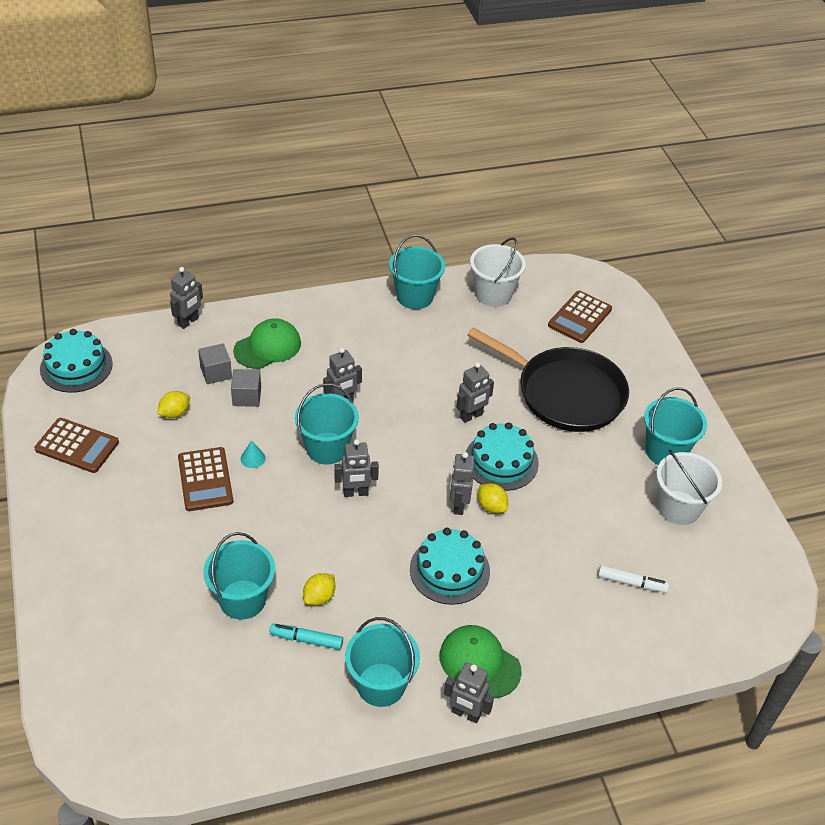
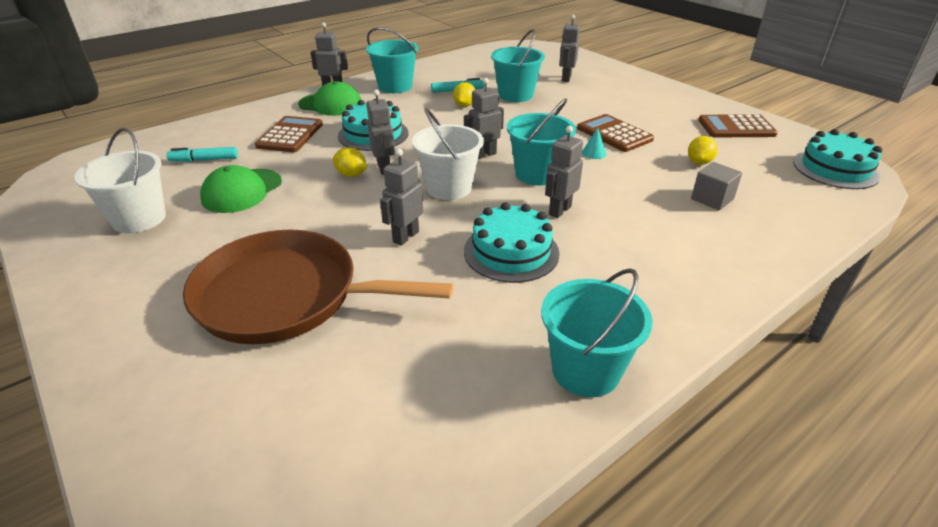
camera: 160 degrees right, 10 degrees down
(188, 322) = (813, 235): grey robot -> grey robot (566, 78)
(247, 397) = (656, 189): grey cube -> none
(267, 347) = (696, 236): green cap -> green cap (242, 191)
(493, 294) = (455, 428): white bucket -> white bucket (449, 188)
(501, 461) = (353, 207): turquoise cake -> turquoise cake (511, 252)
(565, 393) = (286, 296): black pan -> brown pan
(580, 317) = (272, 437): brown calculator -> brown calculator (290, 135)
(632, 583) = (204, 160): white marker -> turquoise marker
(665, 451) = (140, 267): turquoise bucket -> none

